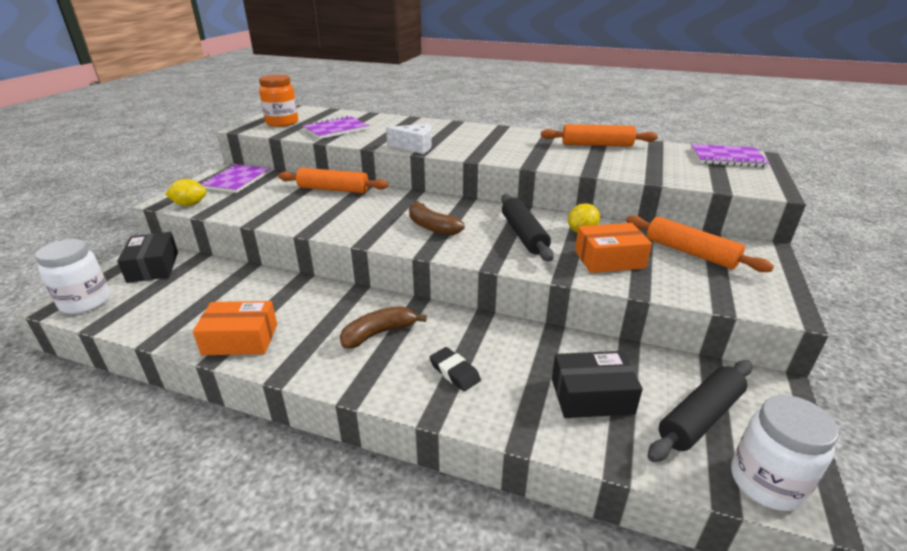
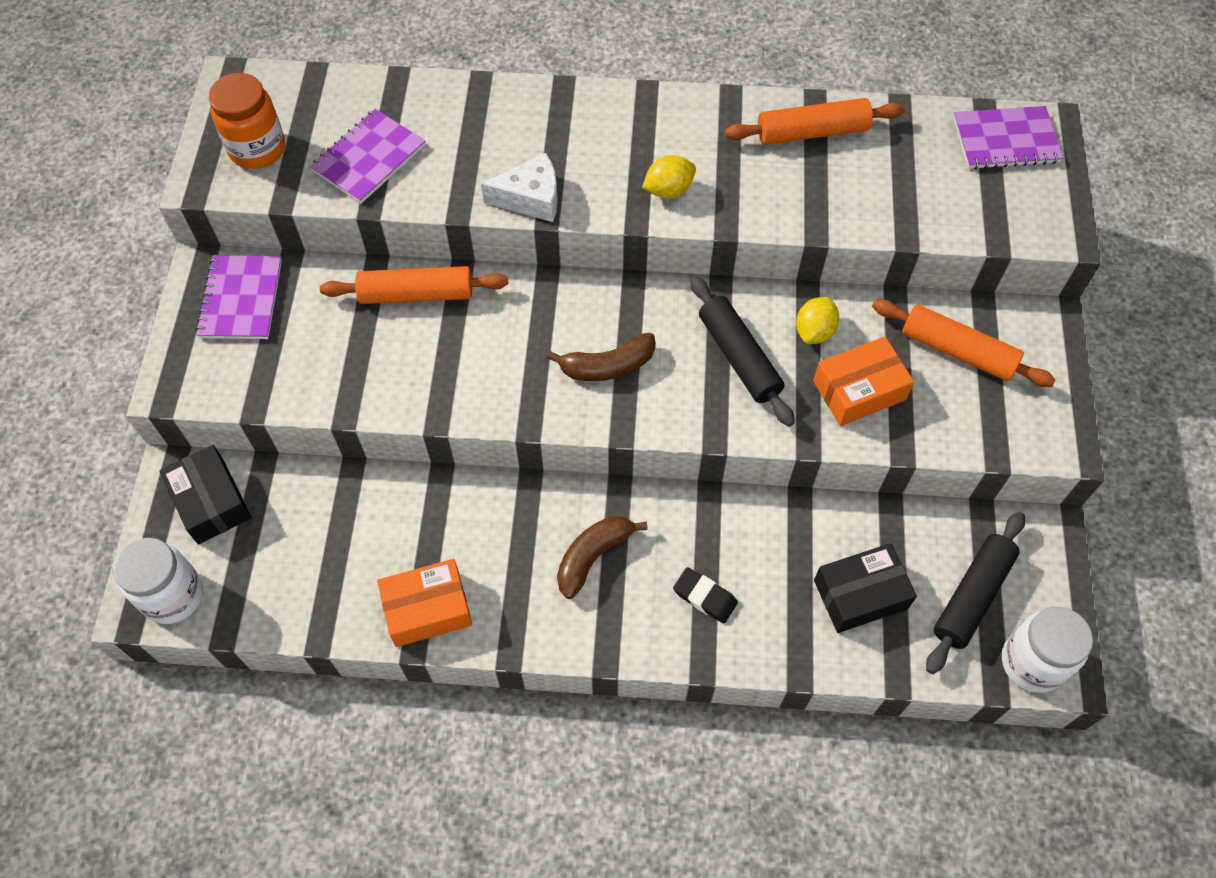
camera: 15 degrees left, 30 degrees up
(190, 204) = (215, 389): yellow lemon -> yellow lemon (668, 190)
(432, 227) = (607, 366): brown banana -> brown banana turned 45 degrees counterclockwise

